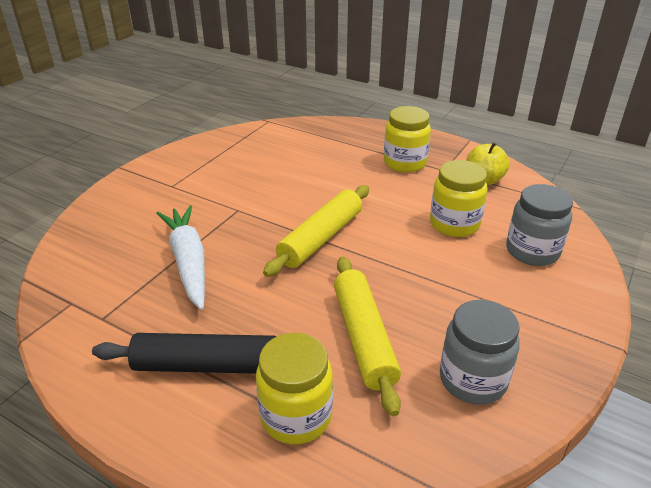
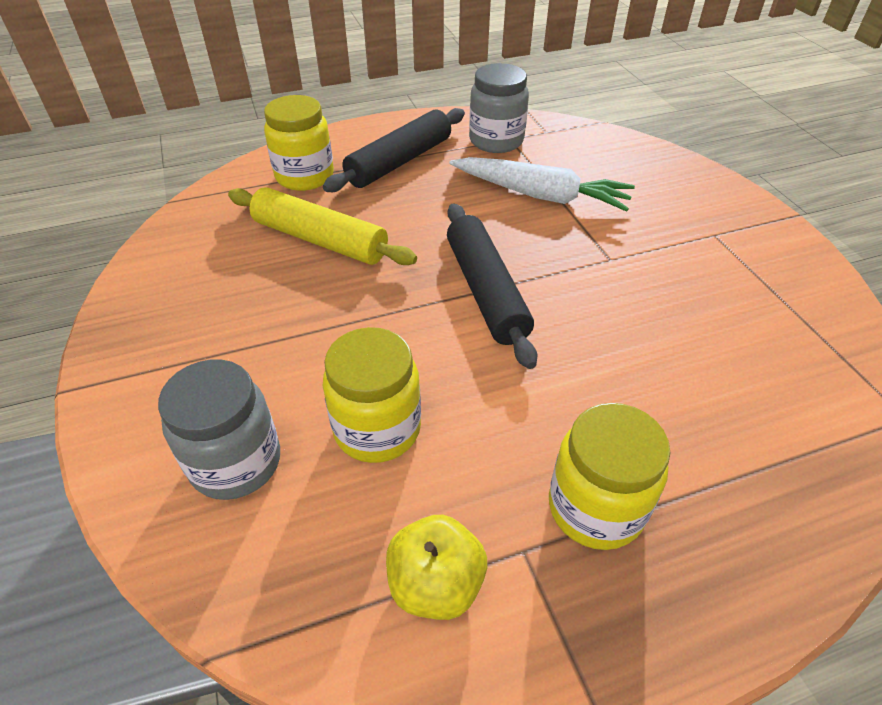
camera: 130 degrees right, 10 degrees up
(321, 238) = (486, 291): yellow rolling pin -> black rolling pin
(472, 380) = (199, 268): grey jar -> grey jar (496, 141)

